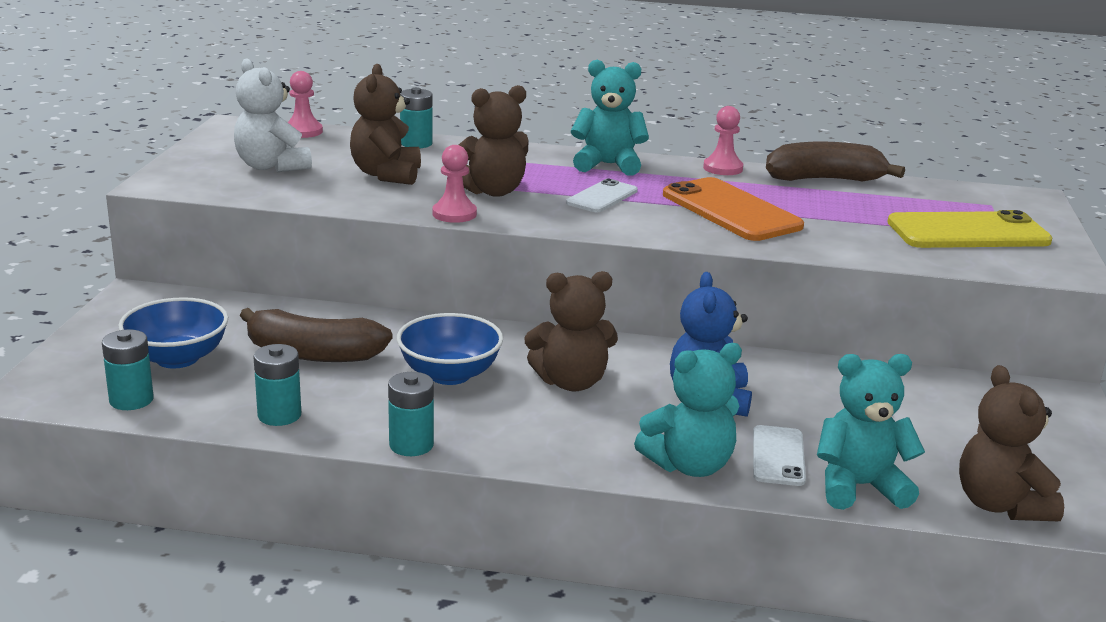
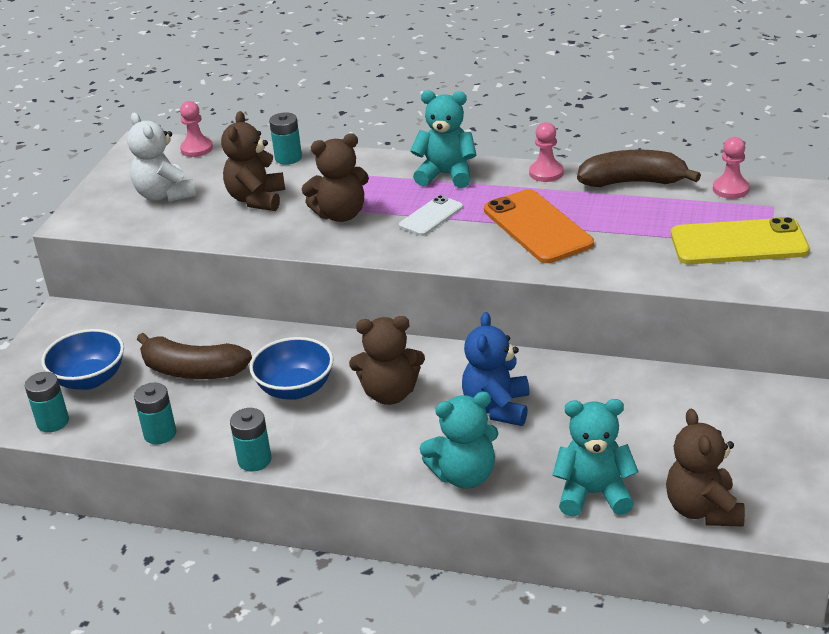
camera: 10 degrees right, 10 degrees up
(454, 214) = (303, 244): pink pawn -> pink pawn (730, 189)
(778, 456) = (537, 465): white phone -> none

